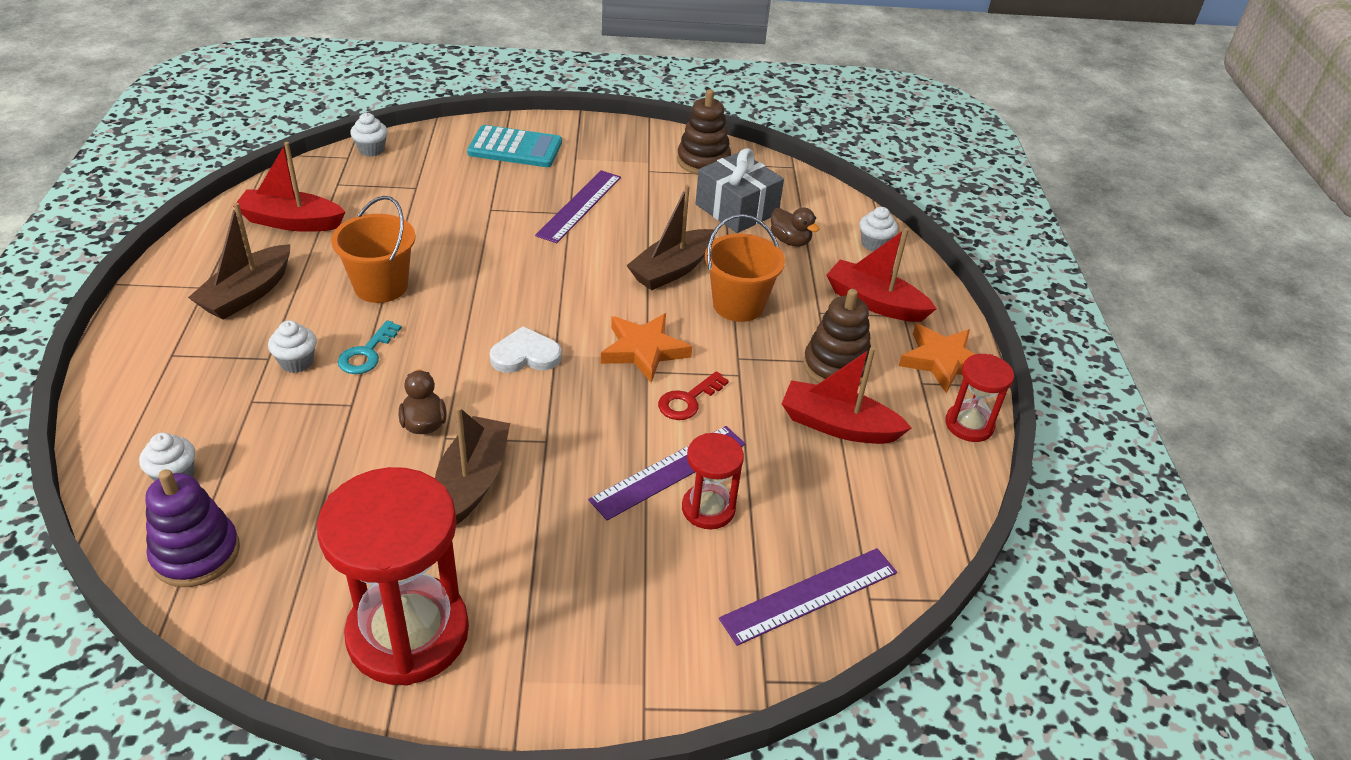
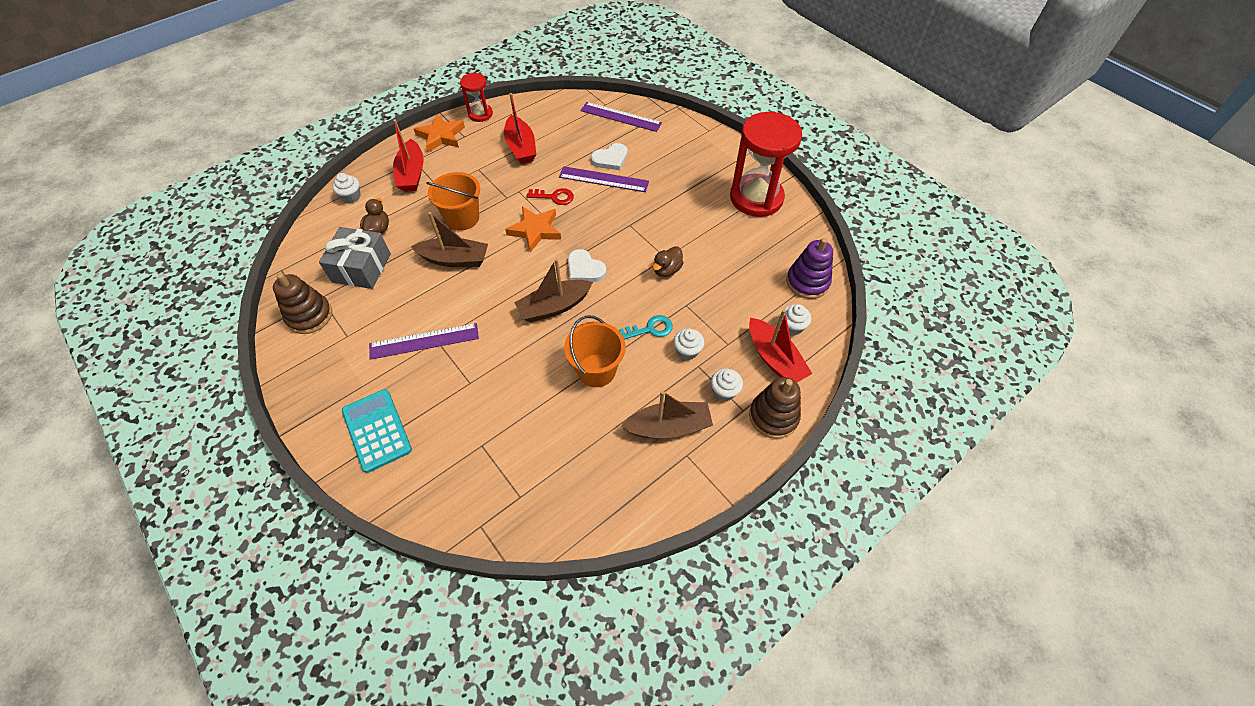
camera: 125 degrees left, 15 degrees up
(291, 222) = (586, 478): red boat -> red boat (774, 359)
(371, 150) = (457, 520): white cupcake -> white cupcake (724, 391)
(472, 481) = (677, 231): brown boat -> brown boat (554, 307)
(708, 509) = (610, 159): red hourglass -> white heart
(836, 367) = (480, 164): brown stacking toy -> brown stacking toy (773, 416)

